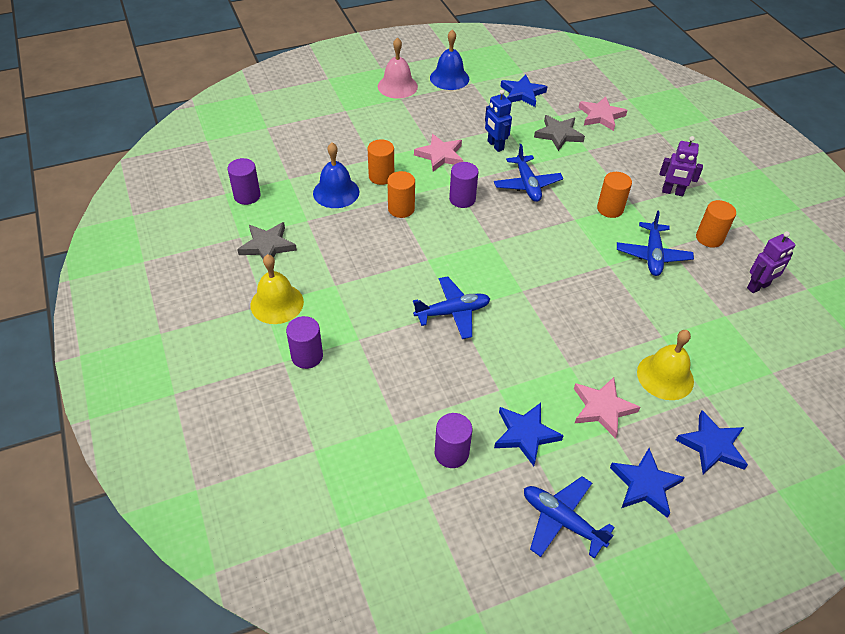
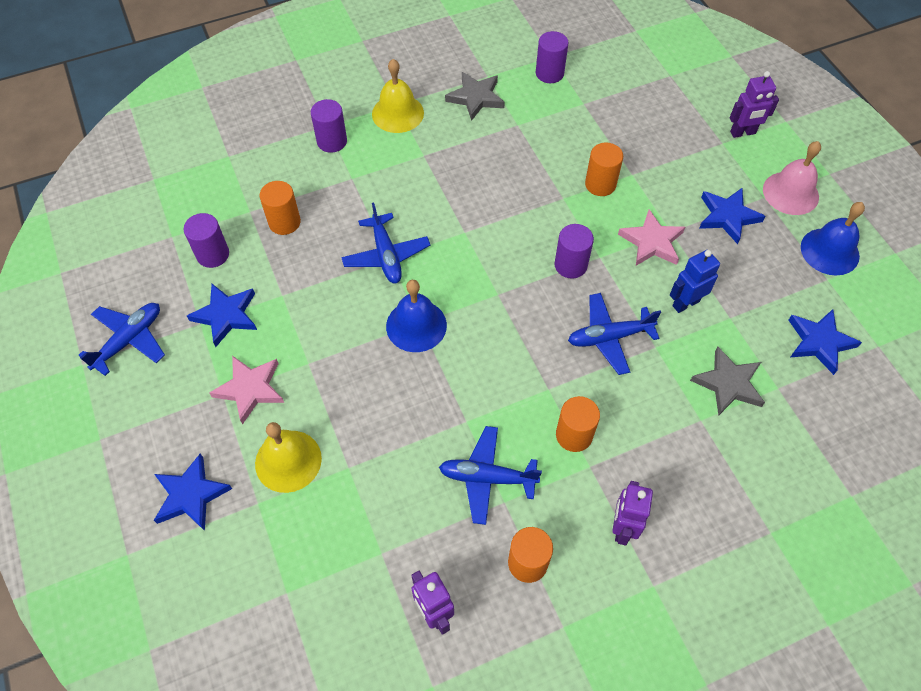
camera: 90 degrees right, 10 degrees up
(336, 192) = (566, 145): blue bell -> blue bell (416, 325)
(337, 99) = (743, 133): none -> purple robot
(401, 209) = (545, 205): orange cylinder -> orange cylinder (284, 222)
(601, 116) = (791, 448): pink star -> none
(645, 485) = (154, 418): blue star -> blue star (727, 217)

